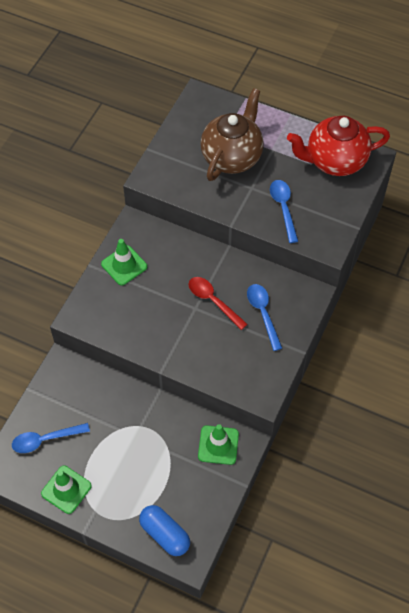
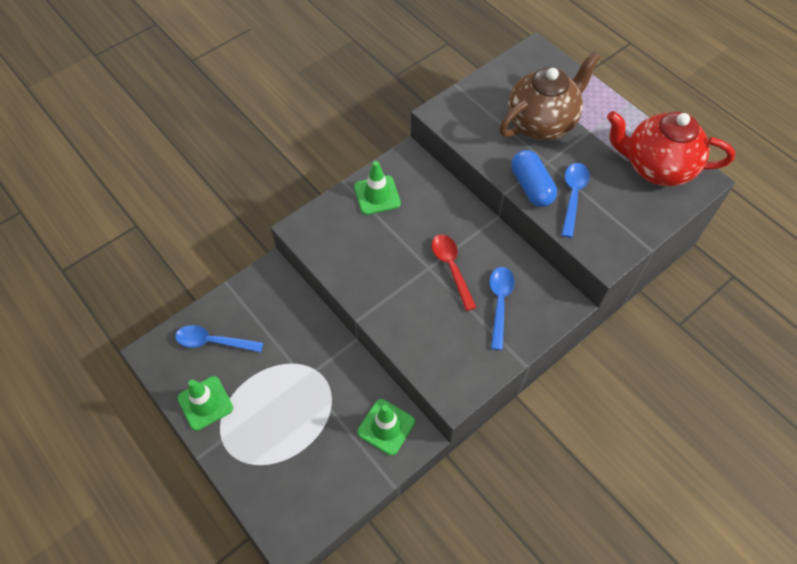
camera: 25 degrees right, 0 degrees up
(164, 534) = (279, 500): blue capsule -> blue capsule (531, 187)

